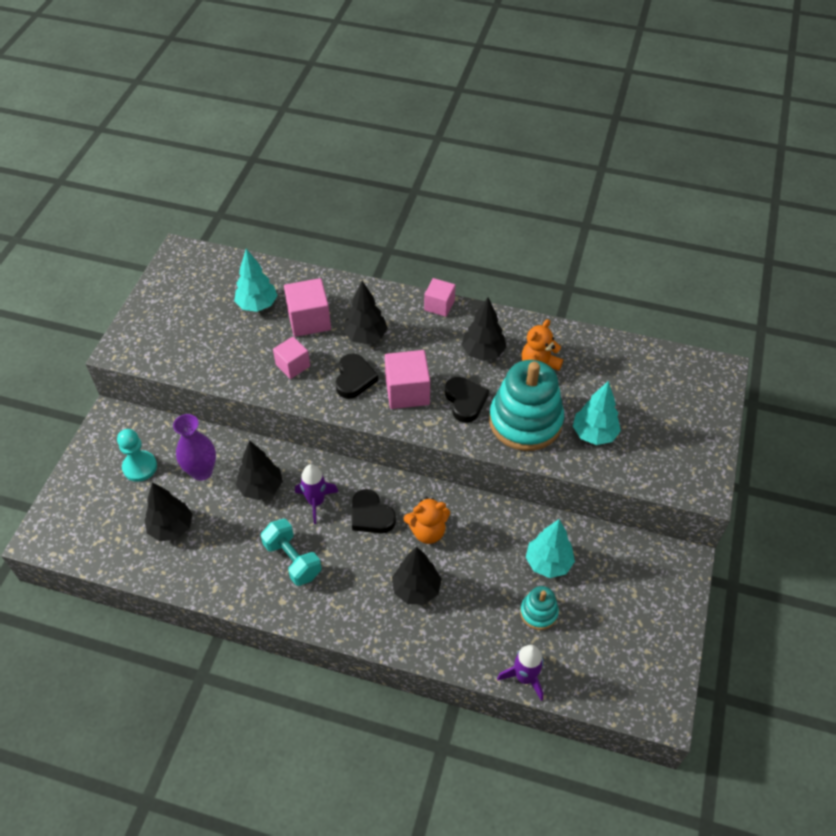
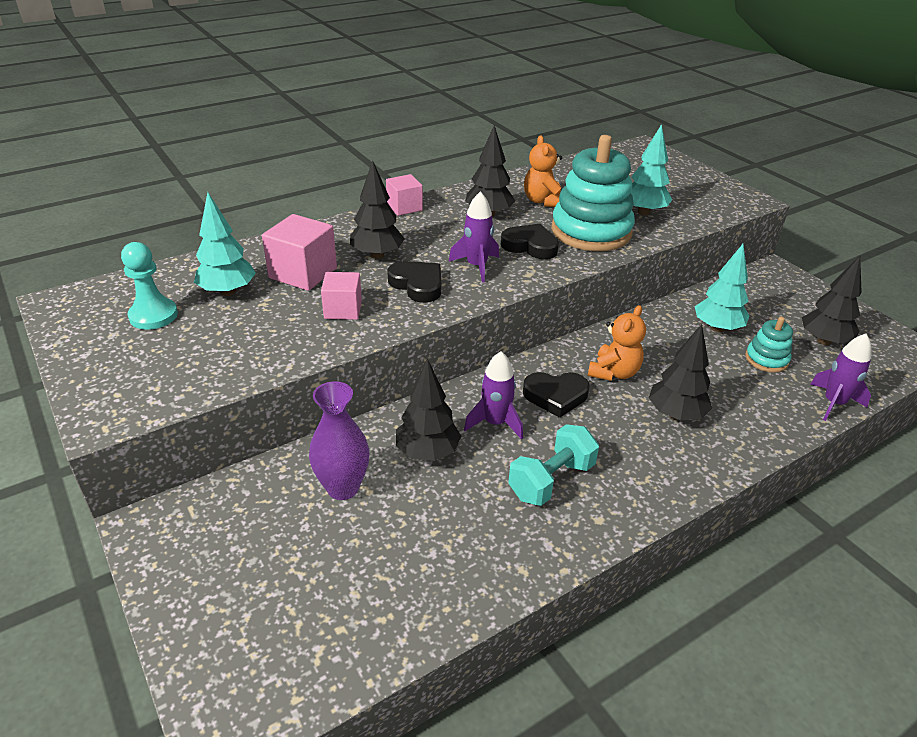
camera: 50 degrees left, 15 degrees down
(140, 467) = (260, 540): turquoise pawn -> turquoise pawn (153, 315)
(172, 528) = (390, 561): black tree -> black tree (824, 341)
(292, 560) = (551, 480): turquoise dumbbell -> turquoise dumbbell turned 45 degrees counterclockwise
(407, 391) = (476, 266): pink cube -> purple rocket

